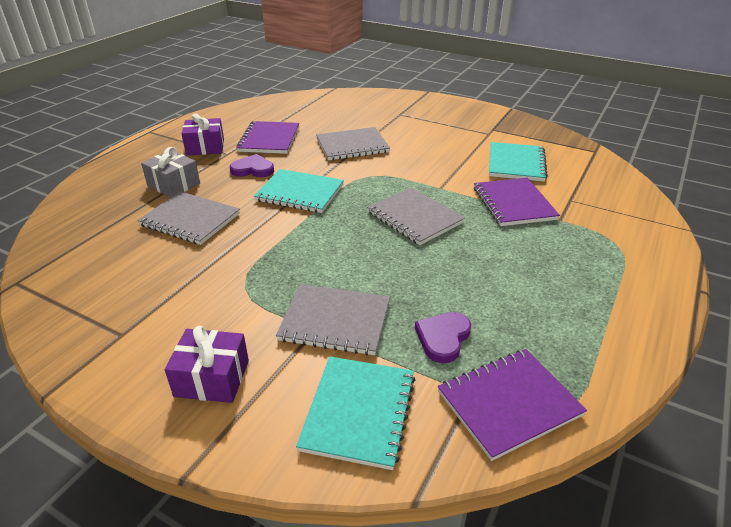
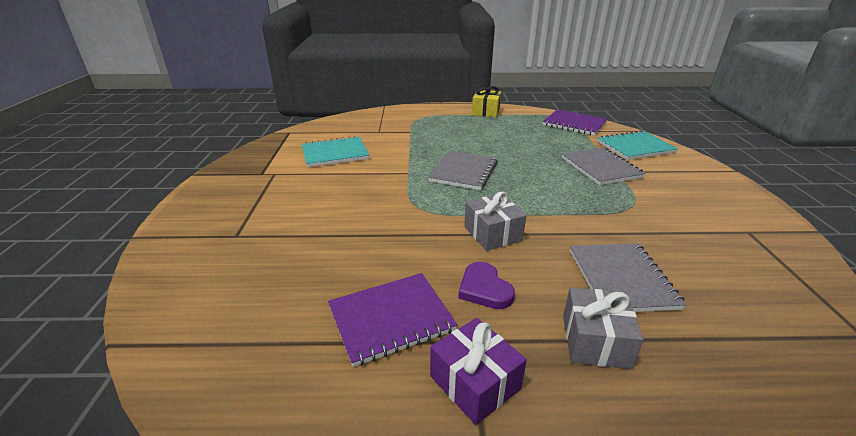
camera: 120 degrees left, 5 degrees down
(212, 378) = (696, 185): purple gift -> none
(300, 193) = (492, 233): turquoise notebook -> grey gift
(352, 146) = (359, 239): grey notebook -> none
(443, 338) = (562, 141): purple heart -> none
(513, 203) = (403, 145): purple notebook -> none
(626, 320) = (486, 112): none -> yellow gift

